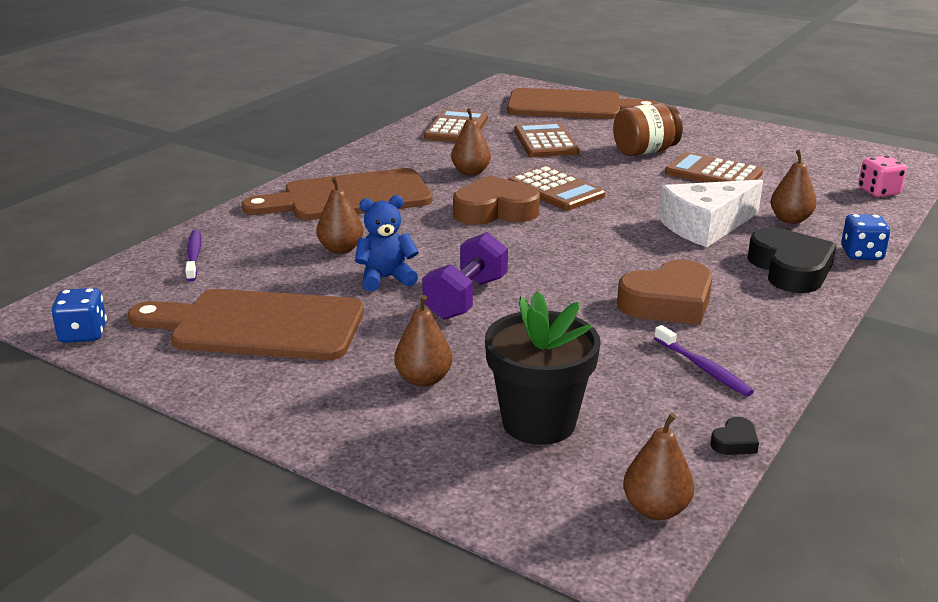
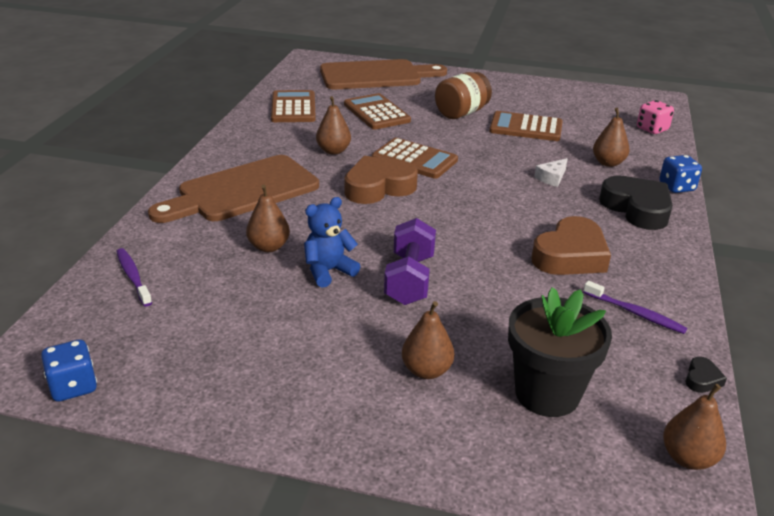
camera: 20 degrees left, 5 degrees up
(258, 326) = (243, 343): brown cutting board -> none
(706, 226) = (552, 178): white cheese -> white cheese, size x0.45

